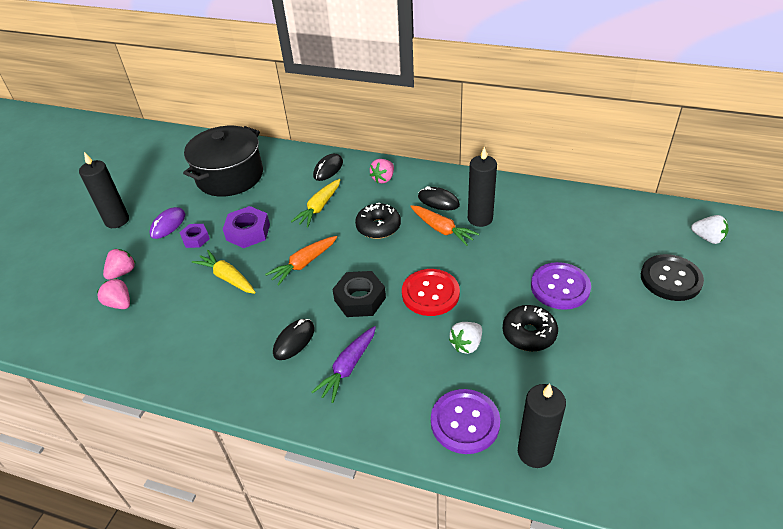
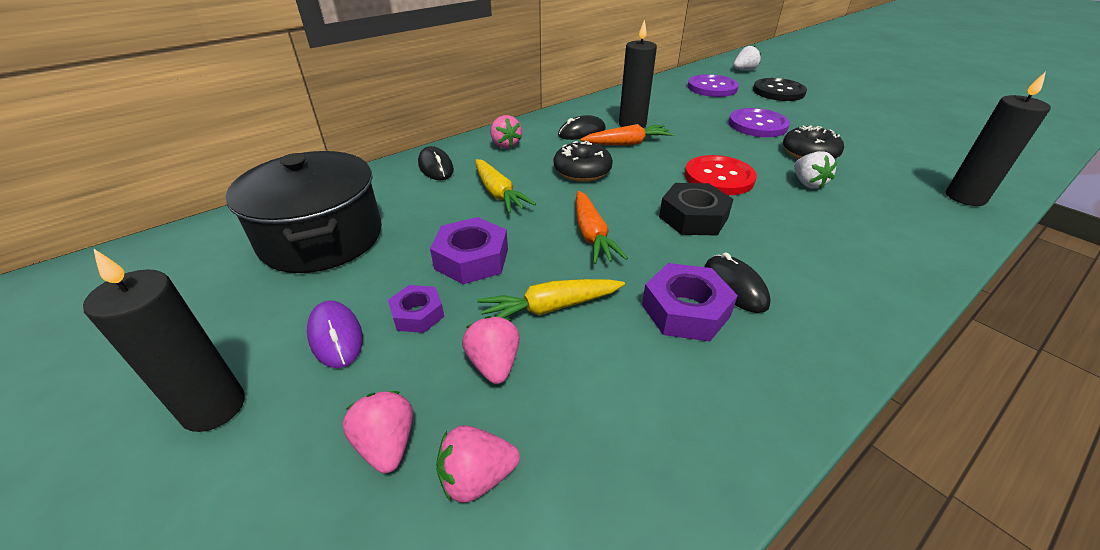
camera: 60 degrees left, 5 degrees down
(178, 278) = (494, 364): none -> pink strawberry
(257, 327) = (685, 310): none -> purple nut
(348, 368) = (808, 260): purple carrot -> none
(465, 422) = (919, 217): purple button -> purple button (712, 88)

